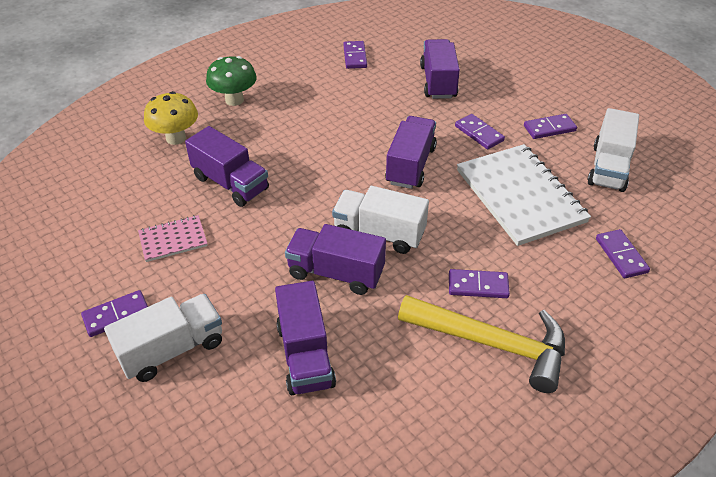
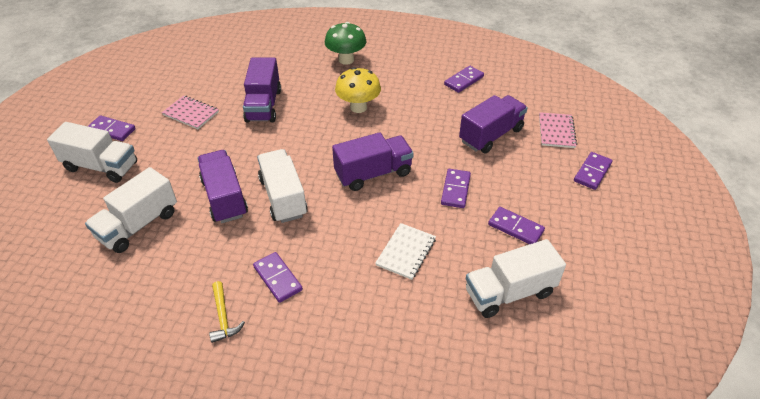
camera: 50 degrees right, 0 degrees up
(176, 138) = (281, 61): yellow mushroom -> yellow mushroom (358, 107)
(305, 355) = (138, 225): purple truck -> white truck
(470, 51) = (556, 131): none -> pink notebook
(491, 343) = (223, 317): yellow hammer -> yellow hammer, size x0.44
(520, 196) = (406, 252): white notebook -> white notebook, size x0.49
(621, 255) = (399, 355): purple domino -> purple domino (592, 172)

